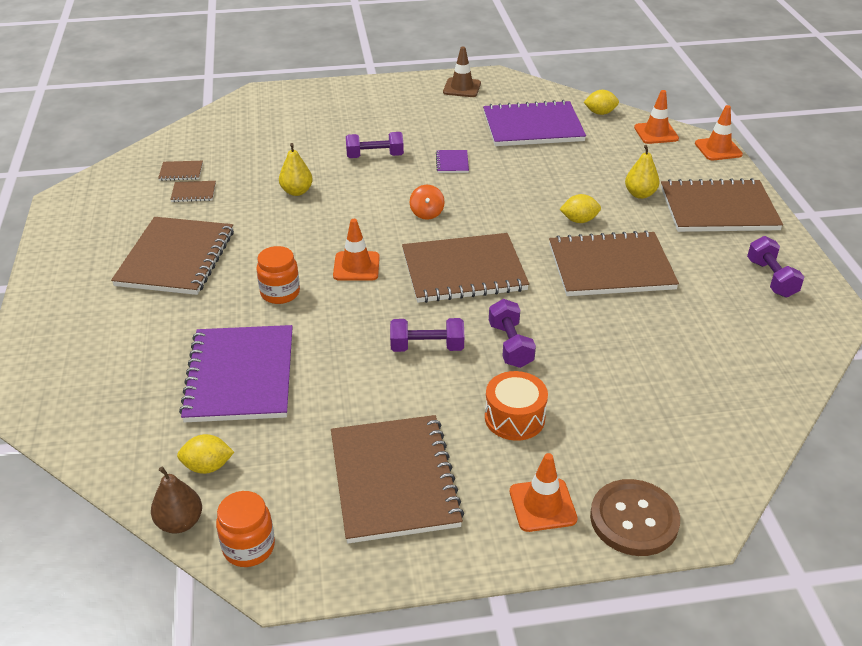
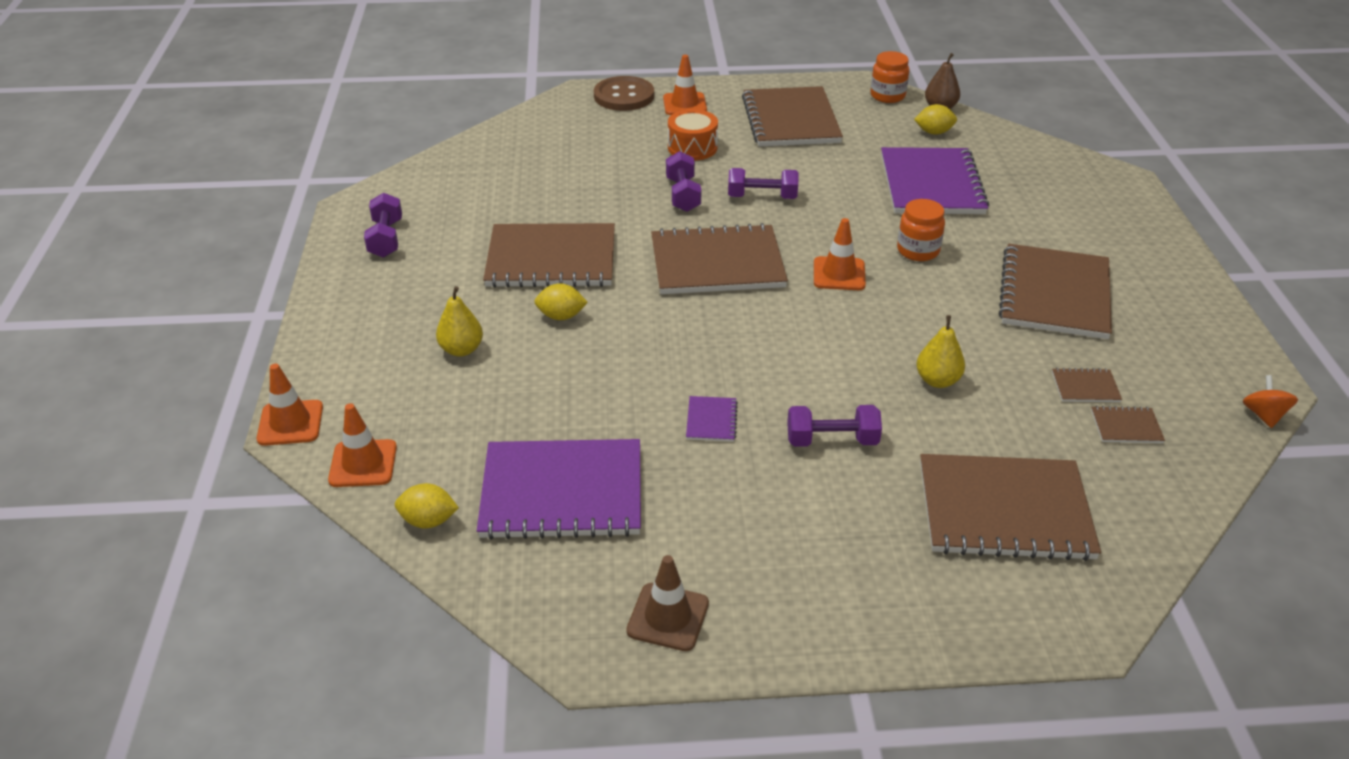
camera: 175 degrees left, 0 degrees up
(427, 213) = (755, 337): orange spinning top -> orange spinning top (1263, 415)
(718, 209) = (374, 322): brown notebook -> brown notebook (1004, 510)

